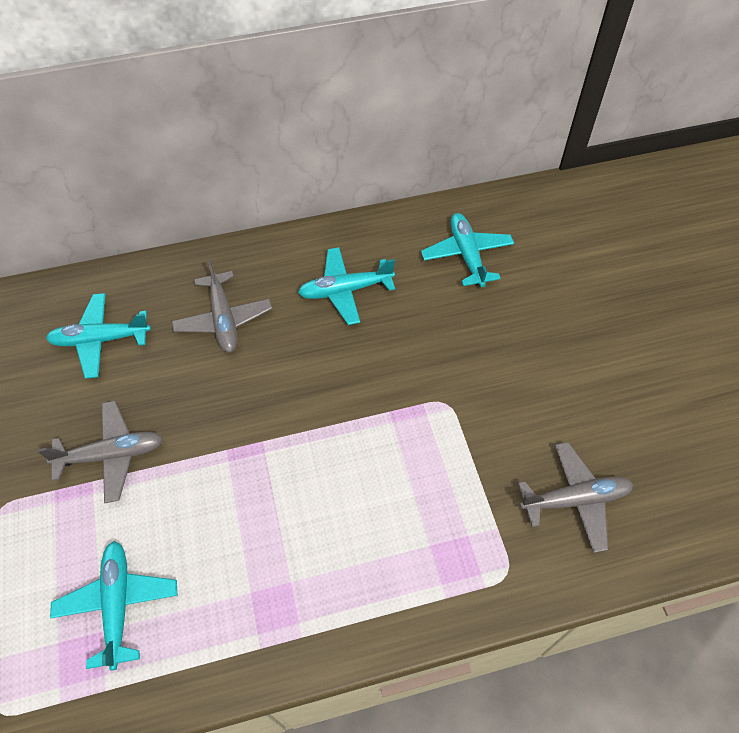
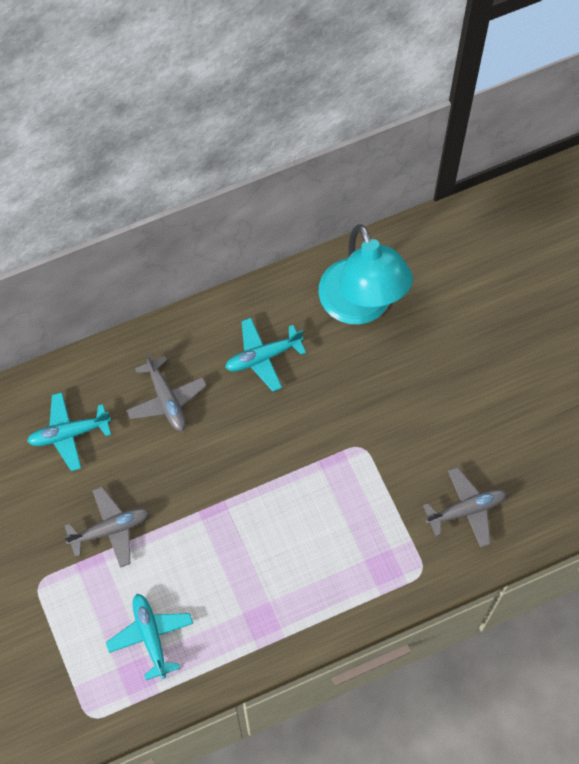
camera: 10 degrees left, 10 degrees up
(467, 255) = (361, 306): turquoise plane -> turquoise lamp

